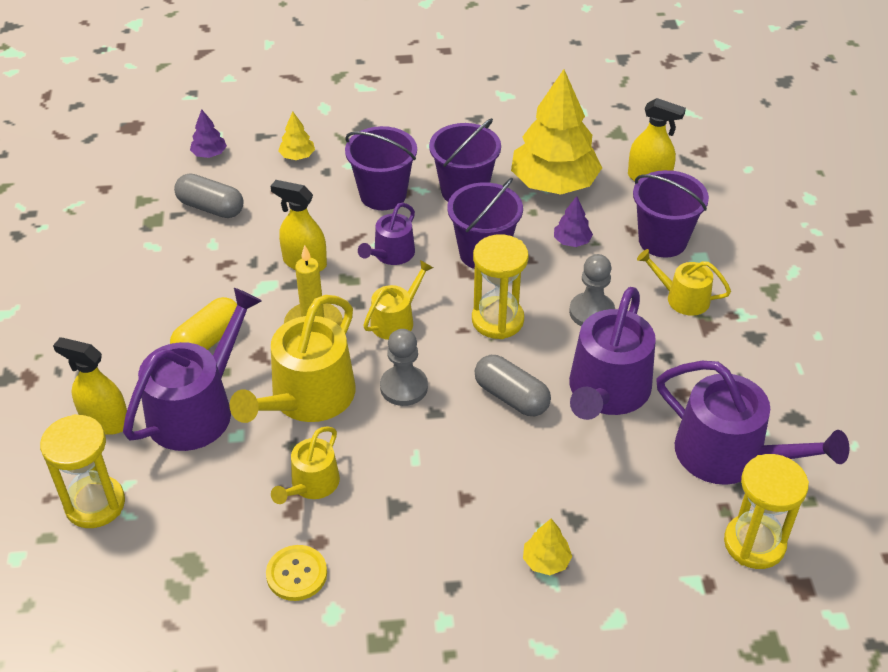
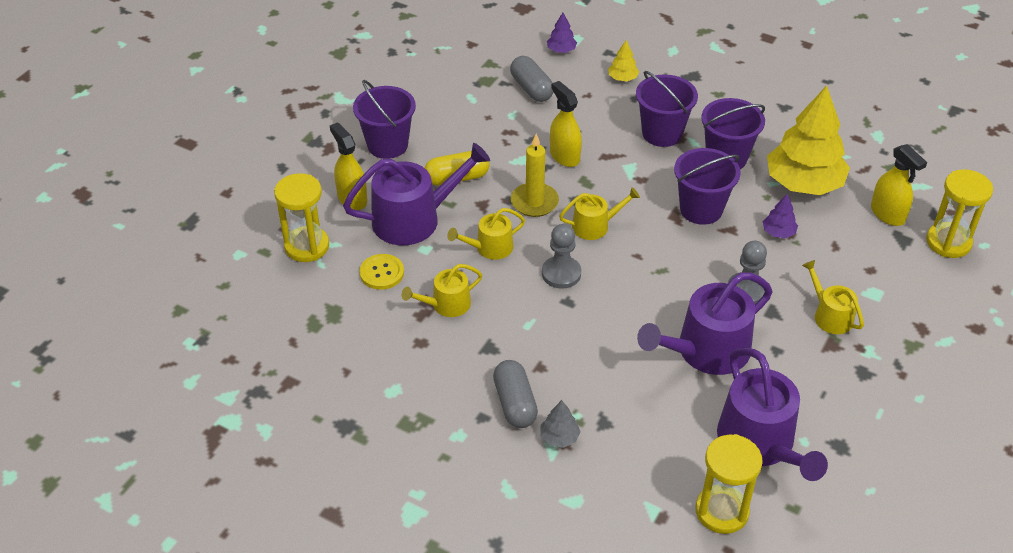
camera: 35 degrees right, 0 degrees up
(296, 574) = (391, 354): yellow button -> yellow button (382, 273)
(307, 398) = (490, 248): yellow watering can -> yellow watering can, size x0.55
(391, 254) = (631, 178): purple watering can -> none
(497, 320) = (669, 261): yellow hourglass -> yellow hourglass (948, 242)
(511, 397) = (631, 318): grey capsule -> grey capsule (515, 403)
(546, 561) = (559, 437): yellow tree -> grey tree
(662, 240) = (854, 266): purple bucket -> purple bucket (387, 145)

